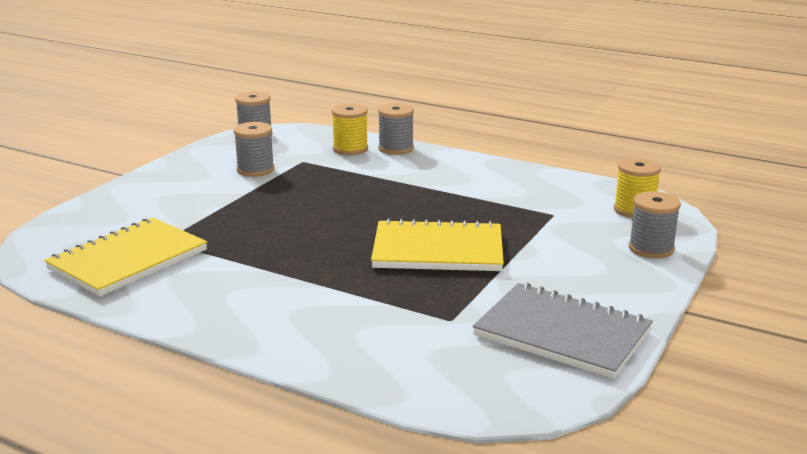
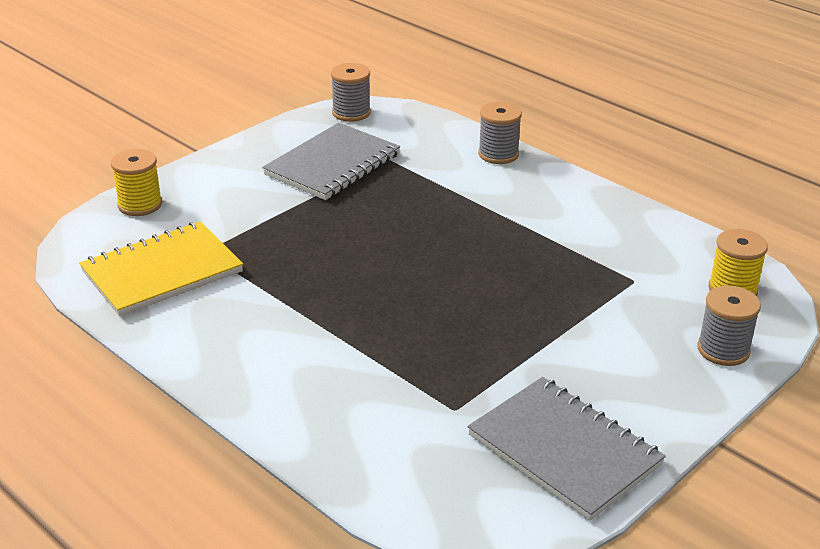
camera: 15 degrees right, 10 degrees up
(255, 170) = (333, 165): grey spool -> grey notebook
(350, 149) = (447, 148): yellow spool -> yellow spool (140, 205)
(438, 250) = (481, 312): yellow notebook -> none

